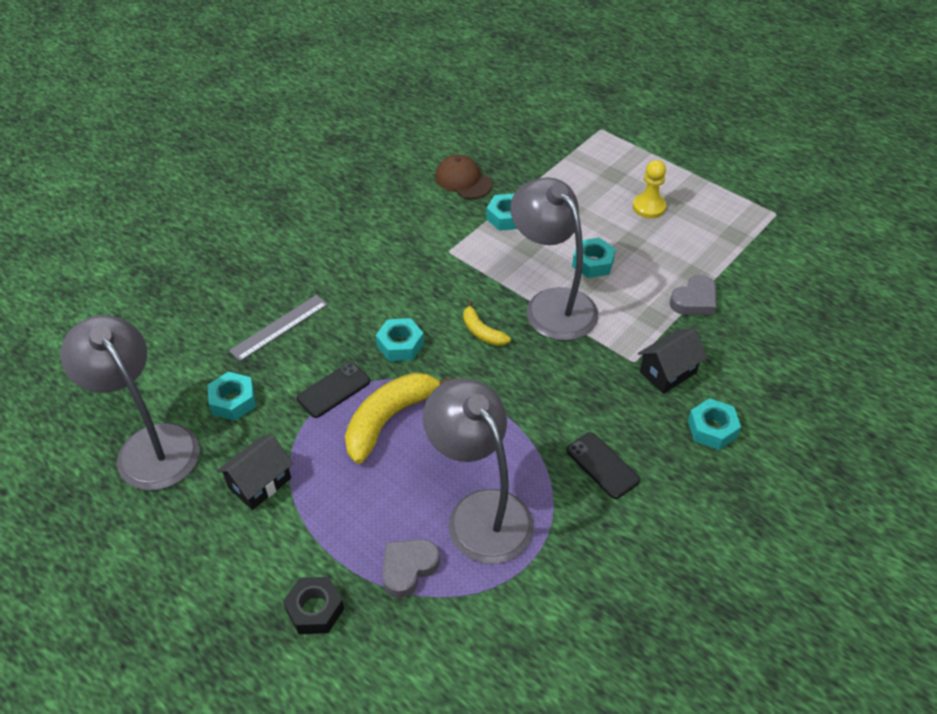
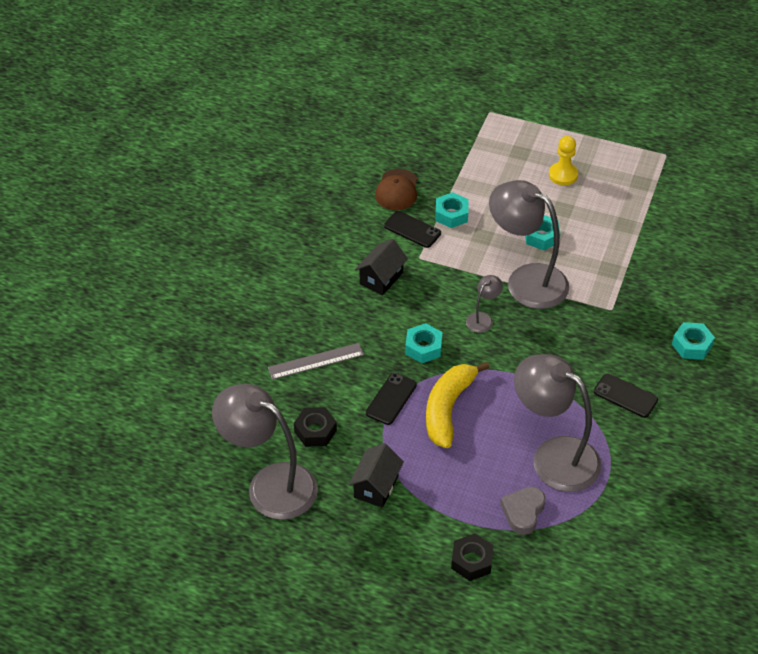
camera: 20 degrees left, 0 degrees up
(233, 401) = (315, 431): turquoise nut -> black nut
(279, 327) = (316, 361): grey ruler -> grey ruler turned 45 degrees clockwise
(457, 222) = (412, 230): none -> black phone
(463, 180) = (397, 190): brown cap -> brown cap turned 105 degrees counterclockwise
(482, 332) = (482, 318): yellow banana -> grey lamp
(668, 372) = (640, 311): black house -> black house (381, 278)
(694, 300) = (634, 247): grey heart -> none

